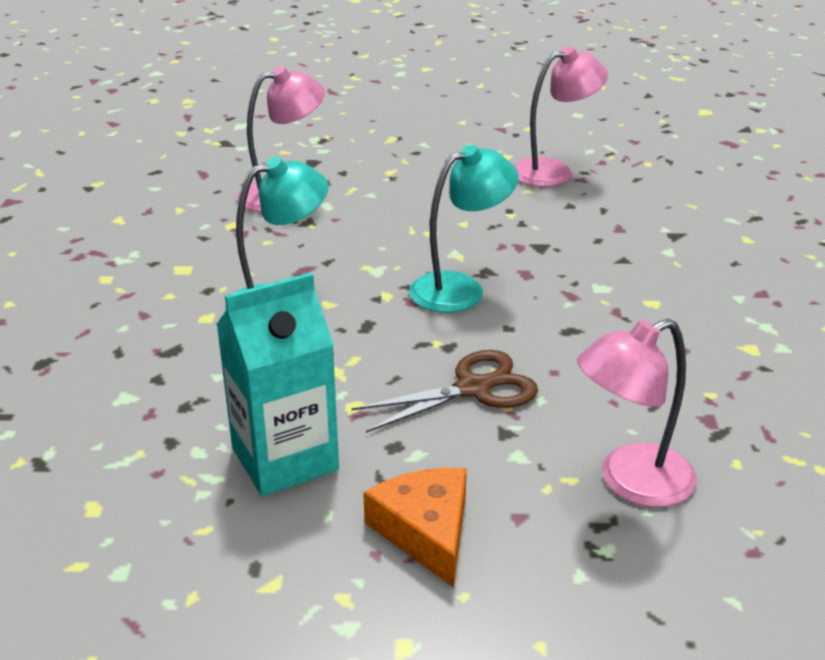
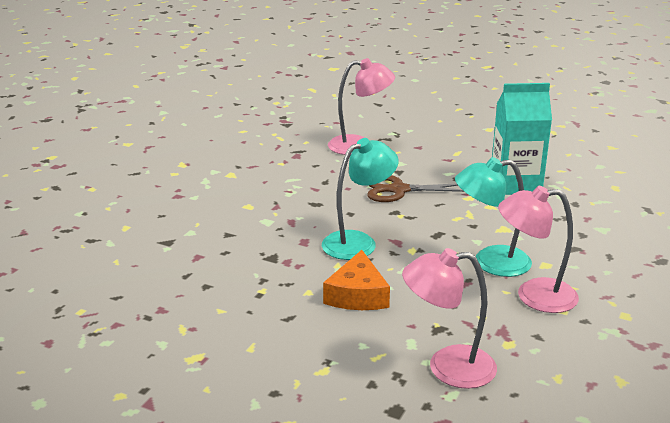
camera: 155 degrees left, 5 degrees down
(425, 531) = (462, 151): orange cheese -> orange cheese (357, 294)
(460, 288) = (358, 242): turquoise lamp -> turquoise lamp turned 150 degrees clockwise
(553, 171) = (173, 325): pink lamp -> pink lamp (534, 296)

